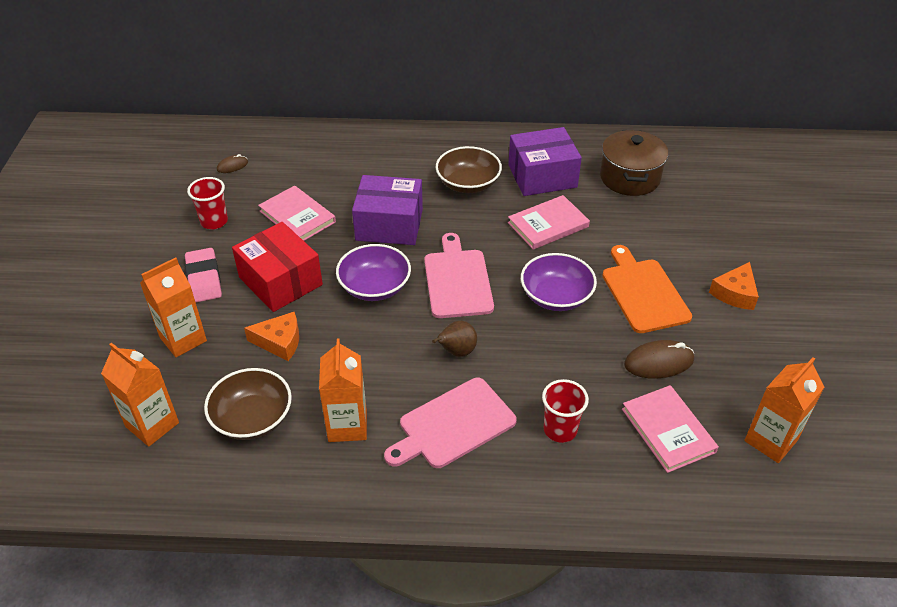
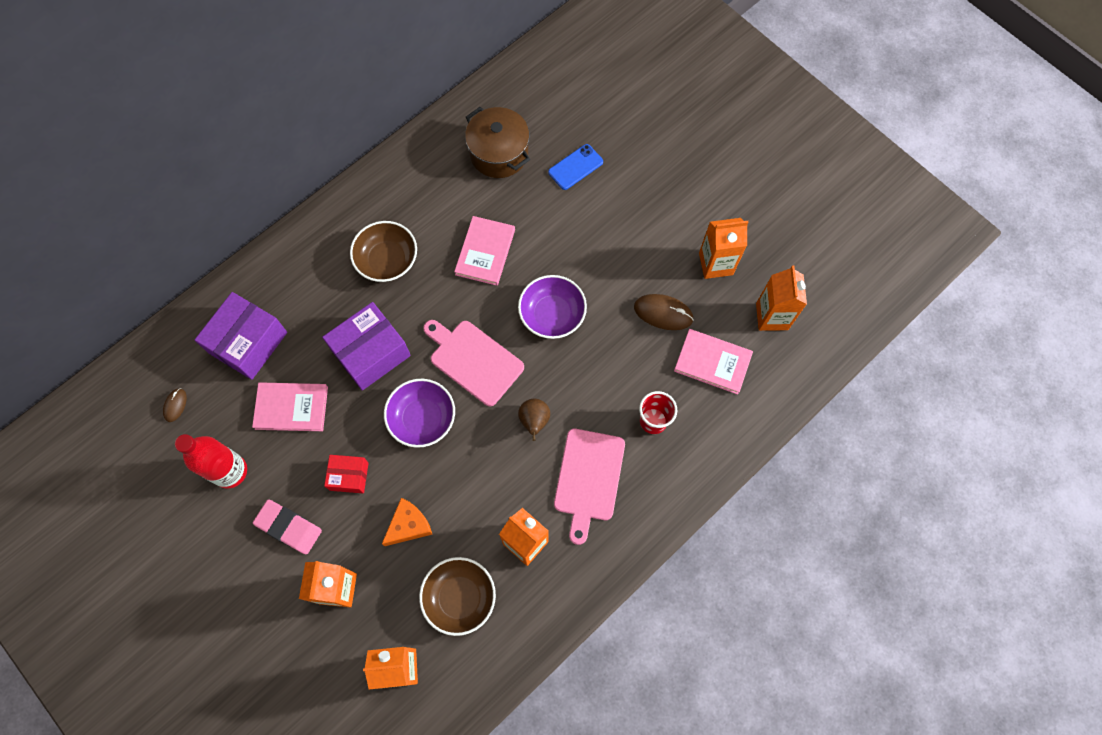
camera: 45 degrees left, 25 degrees up
(214, 221) = (230, 471): red cup -> red bottle
(280, 281) = (349, 476): red box -> red box, size x0.56
(542, 176) = (434, 205): purple box -> purple box (248, 342)
(643, 293) = (604, 261): orange cutting board -> none
(658, 362) = (663, 313): brown mouse -> brown mouse turned 75 degrees clockwise
(686, 222) = (575, 167): none -> blue phone
(735, 293) = (659, 210): orange cheese -> none
(751, 363) = (715, 264): none -> orange carton

